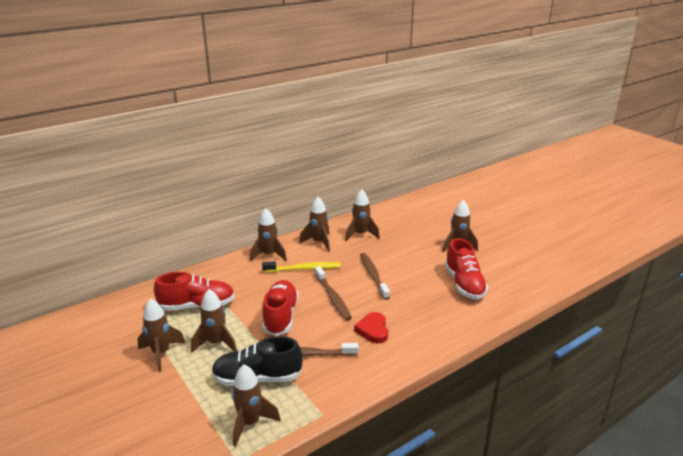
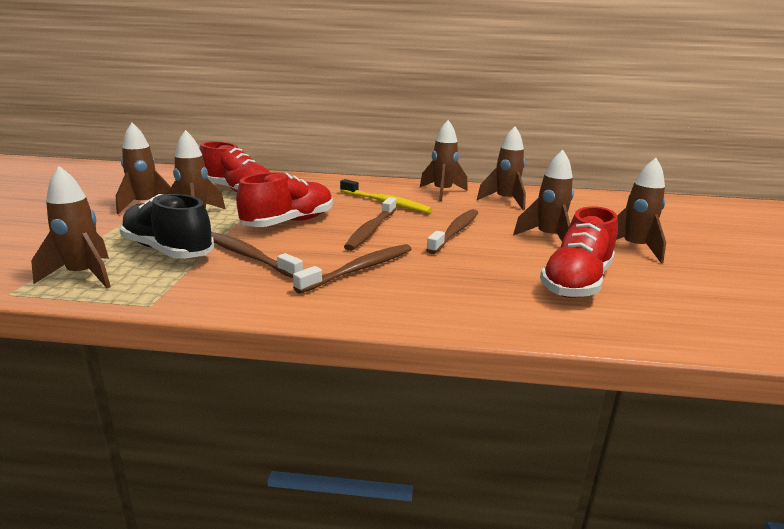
camera: 40 degrees right, 5 degrees down
(269, 255) = (372, 185): brown rocket -> brown rocket (547, 238)
(373, 330) = (359, 269): red heart -> brown toothbrush

